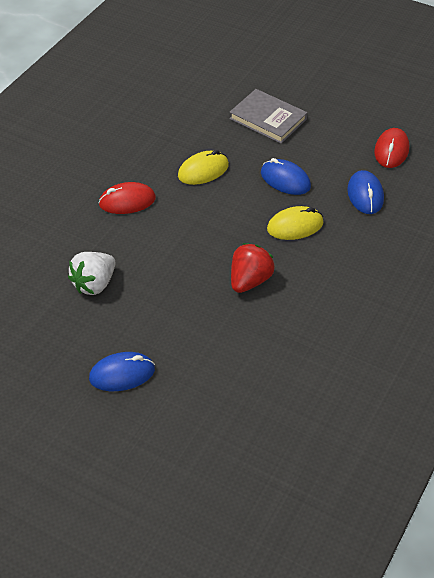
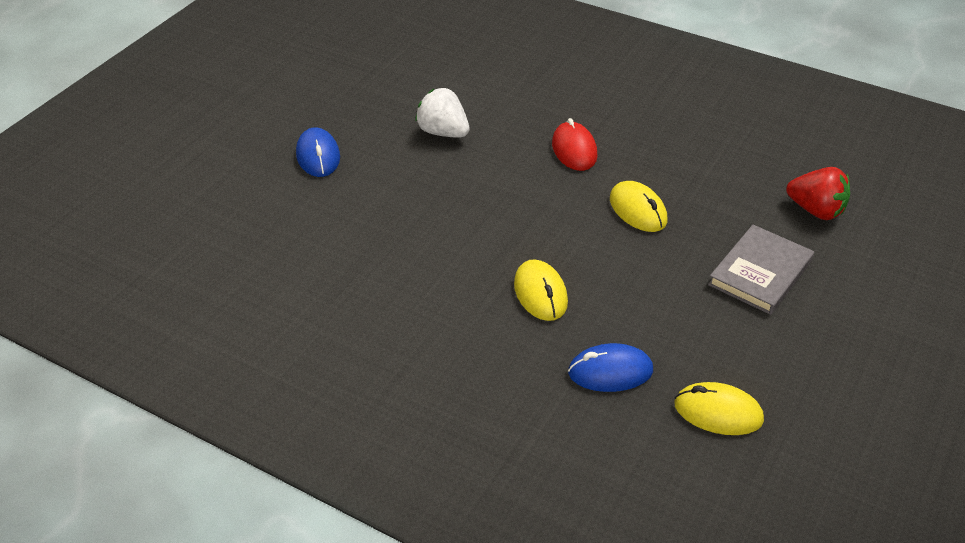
camera: 90 degrees right, 5 degrees down
(250, 281) = (443, 250): red strawberry -> red strawberry (816, 210)
(285, 180) = (631, 287): blue mouse -> none
(391, 150) = (718, 412): red mouse -> yellow mouse

